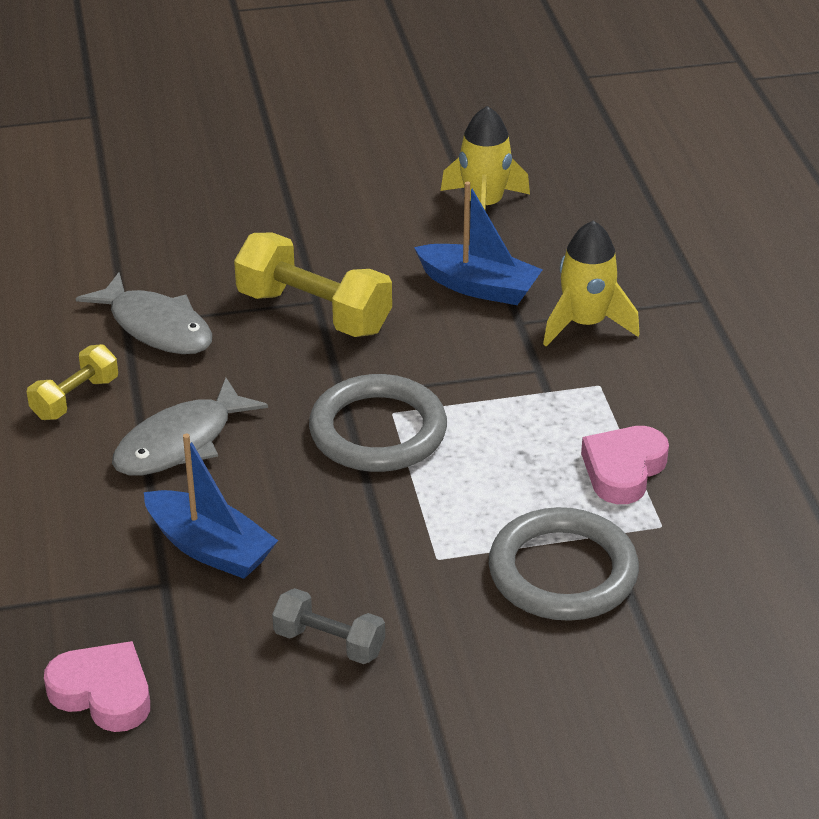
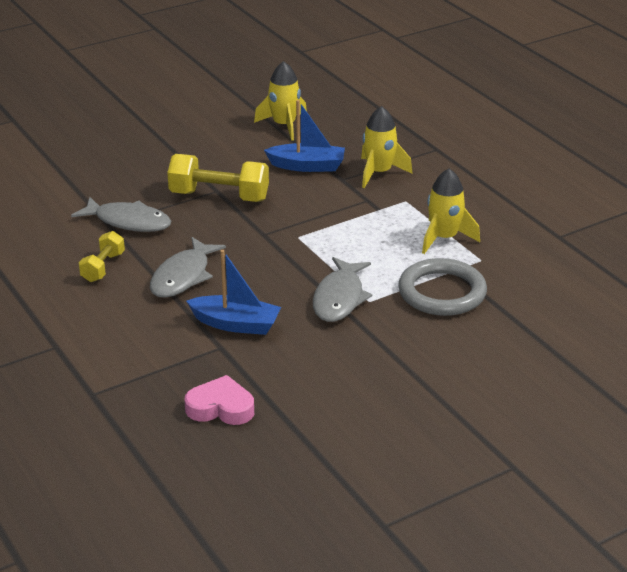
camera: 20 degrees left, 5 degrees down
(329, 642) = (335, 354): grey dumbbell -> none
(378, 431) = (295, 247): grey ring -> none
(393, 541) = (339, 298): none -> grey fish
(623, 470) = (444, 238): pink heart -> yellow rocket

